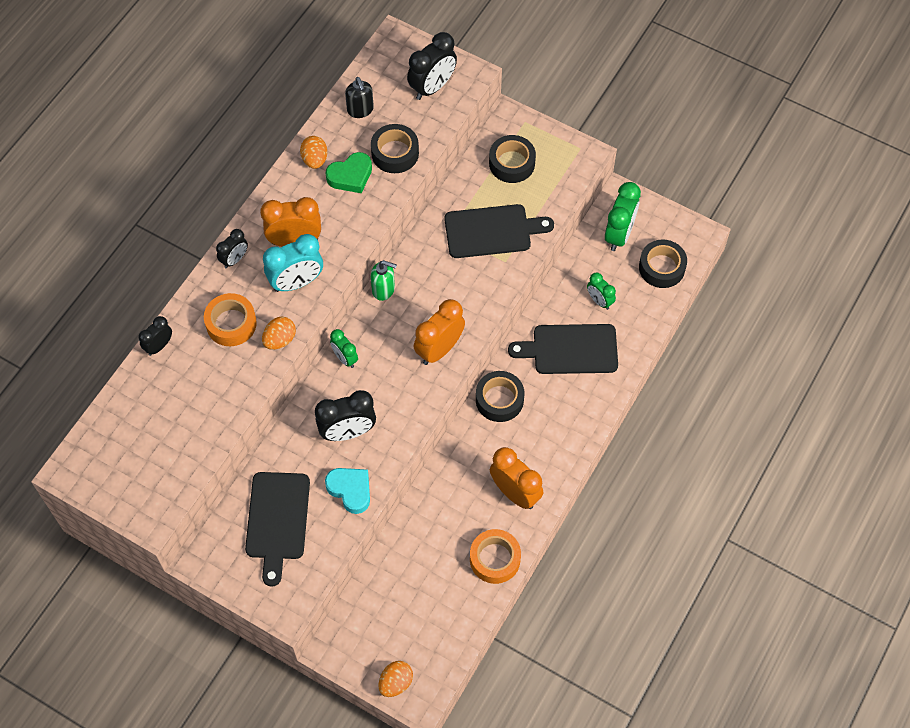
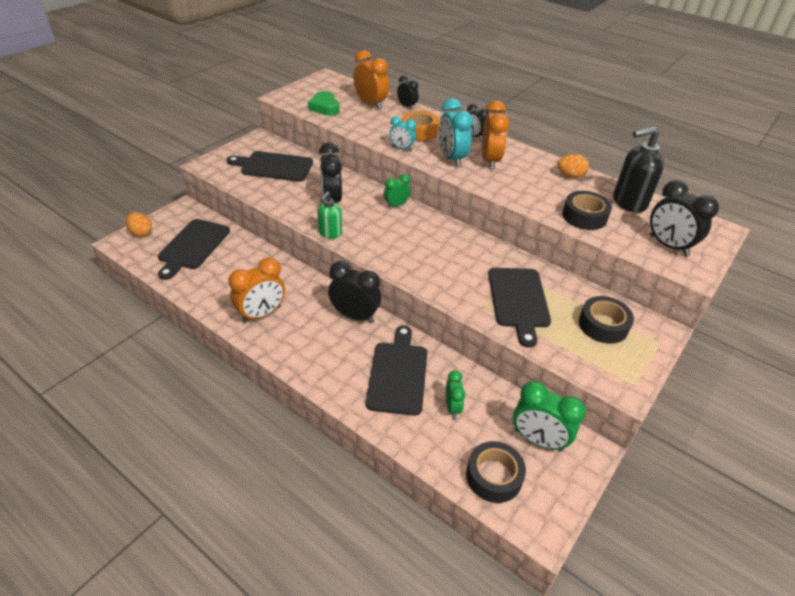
camera: 95 degrees right, 20 degrees down
(280, 340) = (402, 148): orange egg -> turquoise clock
(350, 176) = (556, 191): green heart -> green heart (324, 107)
(350, 490) = (283, 197): turquoise heart -> none
(360, 110) = (628, 202): black soap dispenser -> black soap dispenser, size x1.62
(383, 289) = (457, 230): green soap dispenser -> green soap dispenser (330, 233)
(412, 607) = (193, 246): none -> black cutting board
(439, 349) = (394, 253): orange clock -> orange clock (370, 104)
(495, 559) = (208, 294): orange tape -> none
(499, 400) = (355, 316): black tape -> black clock
(599, 301) = (452, 407): green clock -> green clock turned 120 degrees clockwise

